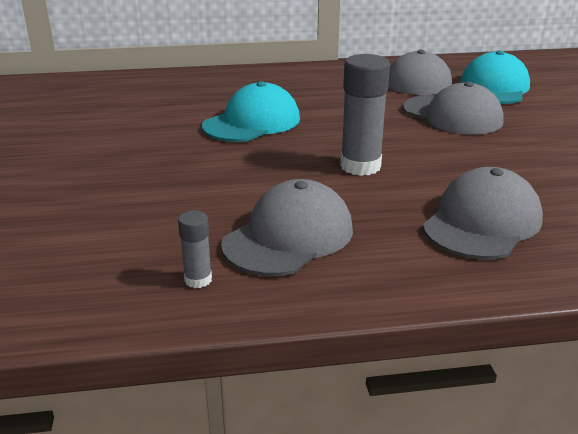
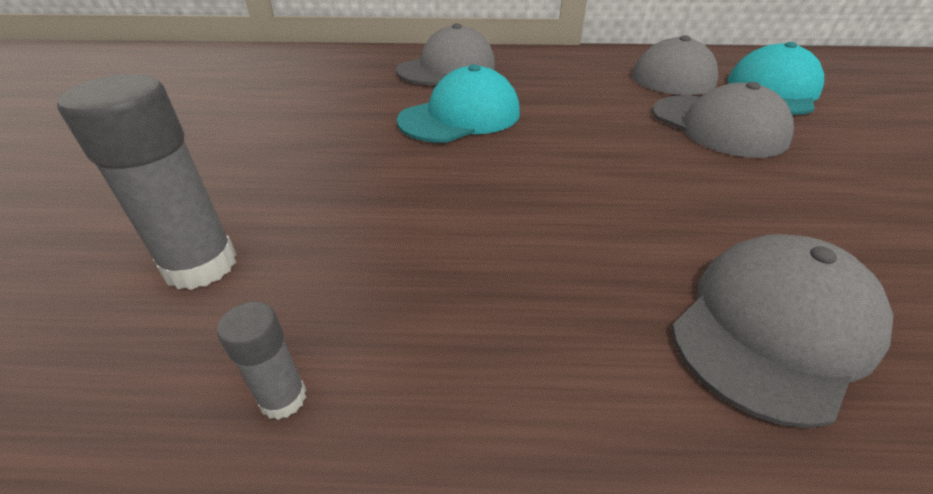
camera: 10 degrees right, 10 degrees up
(289, 236) = (455, 318): grey cap -> grey cap (447, 68)
(360, 166) = (585, 195): grey glue stick -> grey glue stick (201, 265)

